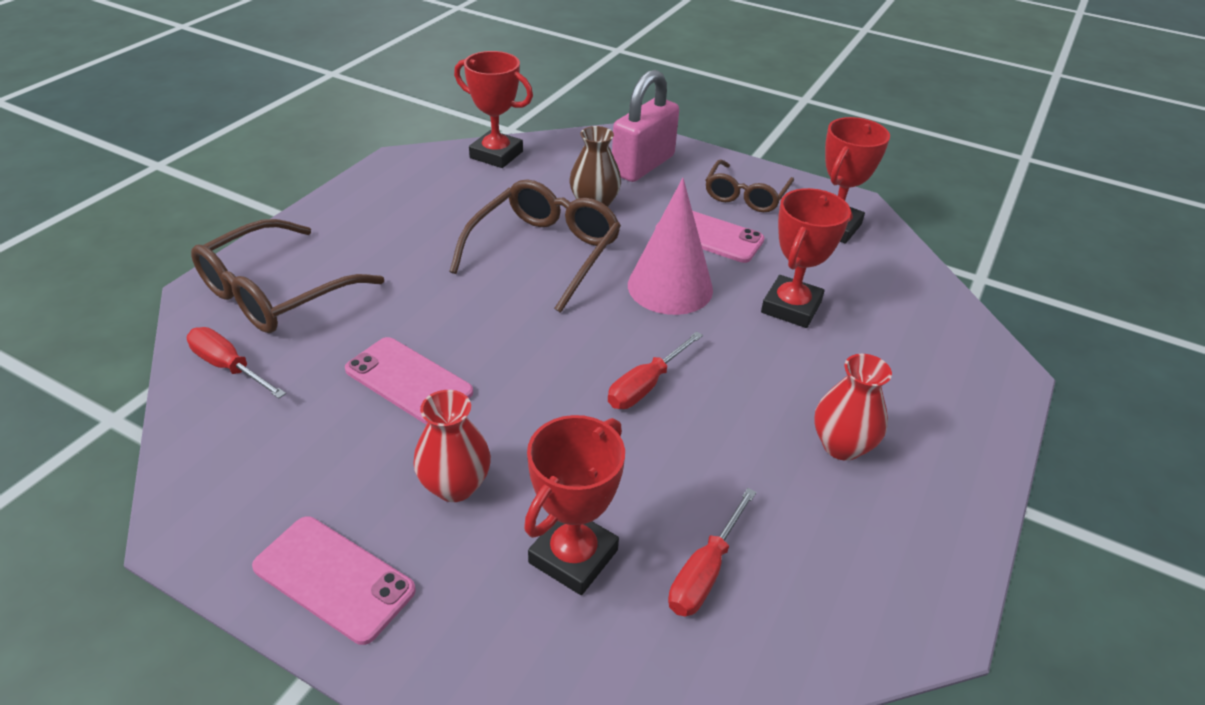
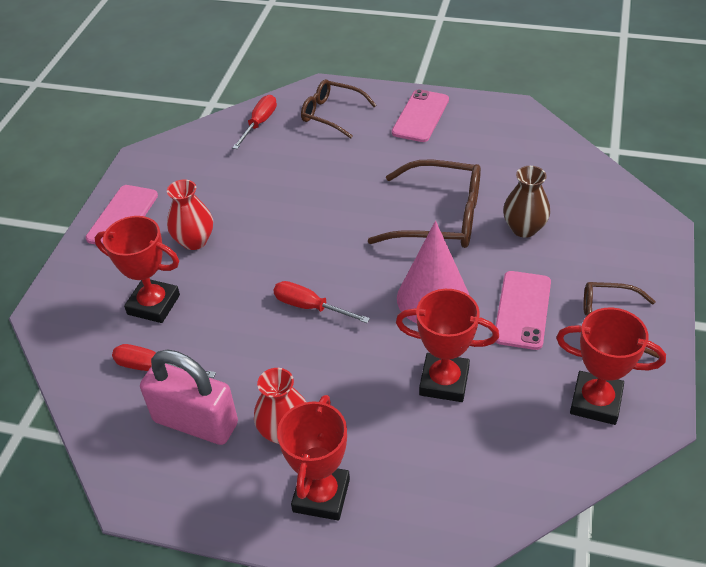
camera: 80 degrees right, 5 degrees up
(277, 292) = (332, 114): brown glasses -> brown glasses, size x0.65
(408, 381) = (273, 195): pink phone -> pink phone (420, 116)
(496, 155) = (561, 154): red trophy -> red trophy (321, 495)
(643, 165) = (611, 244): pink padlock -> pink padlock (195, 422)

